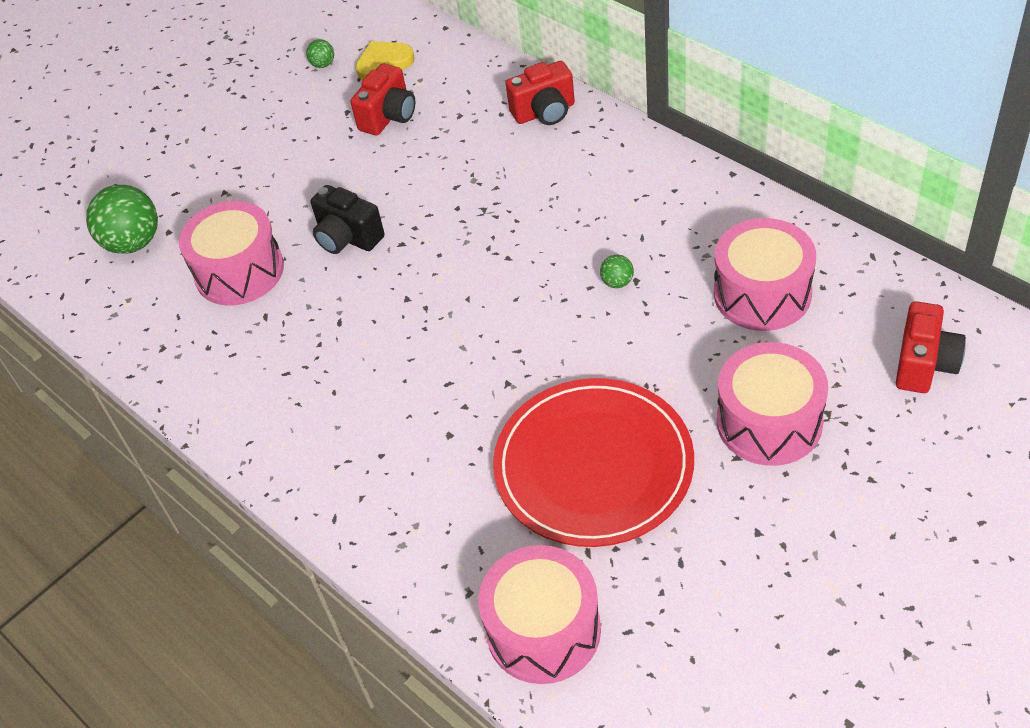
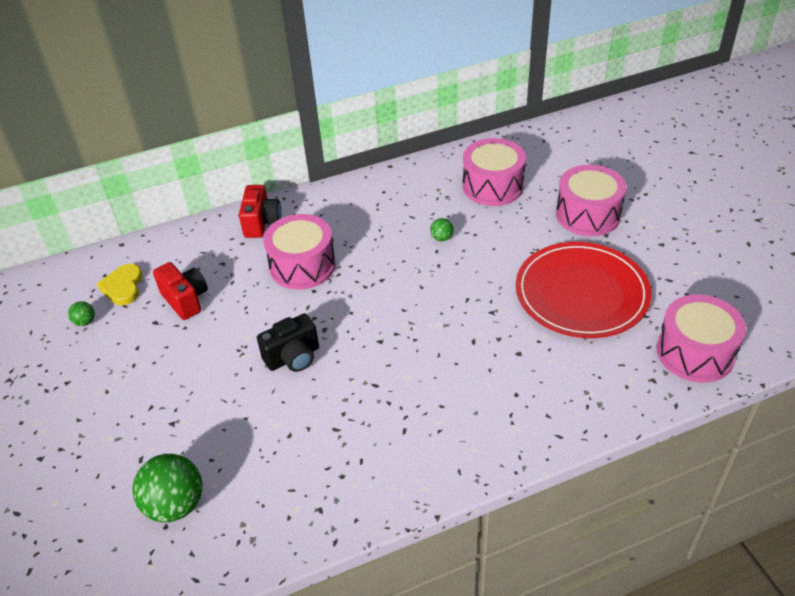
camera: 70 degrees left, 5 degrees down
(239, 271) = (273, 434): pink drum -> pink drum (302, 265)
(924, 364) = (580, 151): red camera -> none

